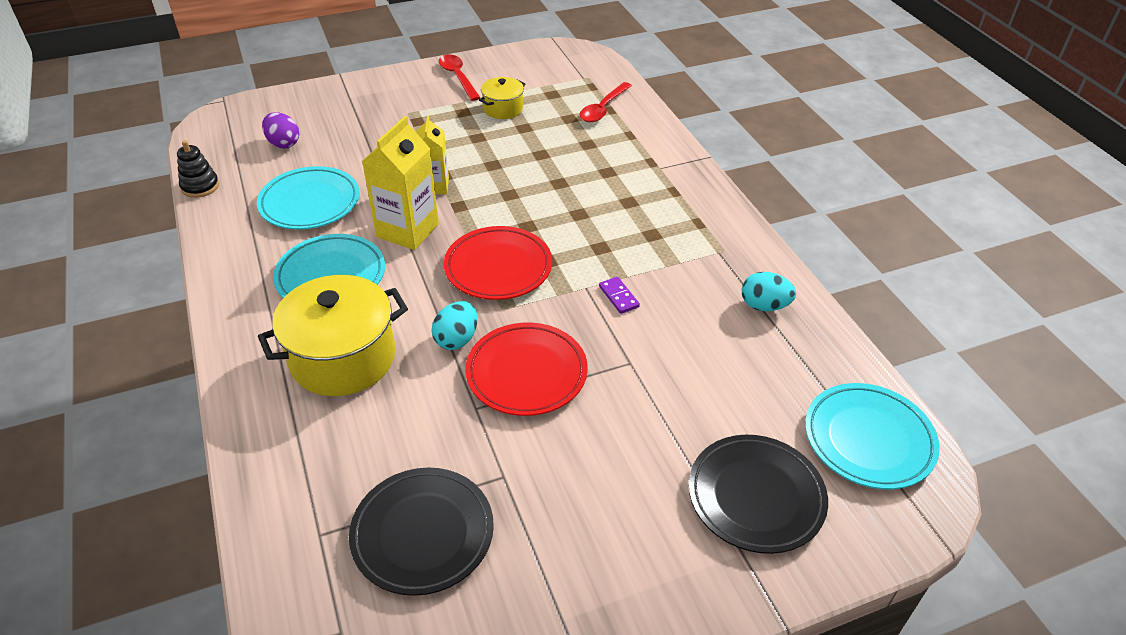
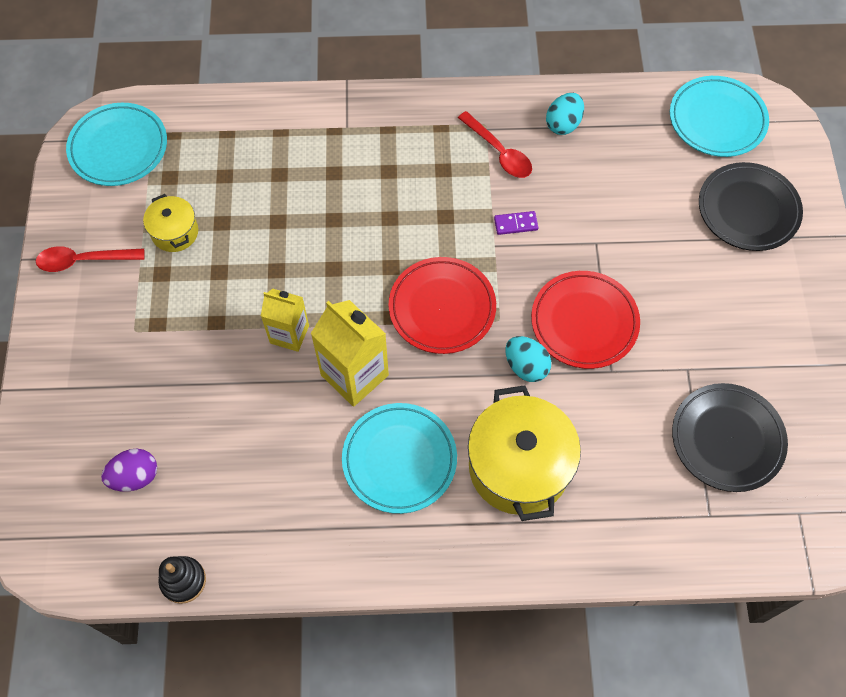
camera: 70 degrees left, 20 degrees up
(310, 203) = (267, 463): turquoise plate -> turquoise plate (119, 148)
(603, 109) = (222, 139): red spoon -> red spoon (499, 152)

